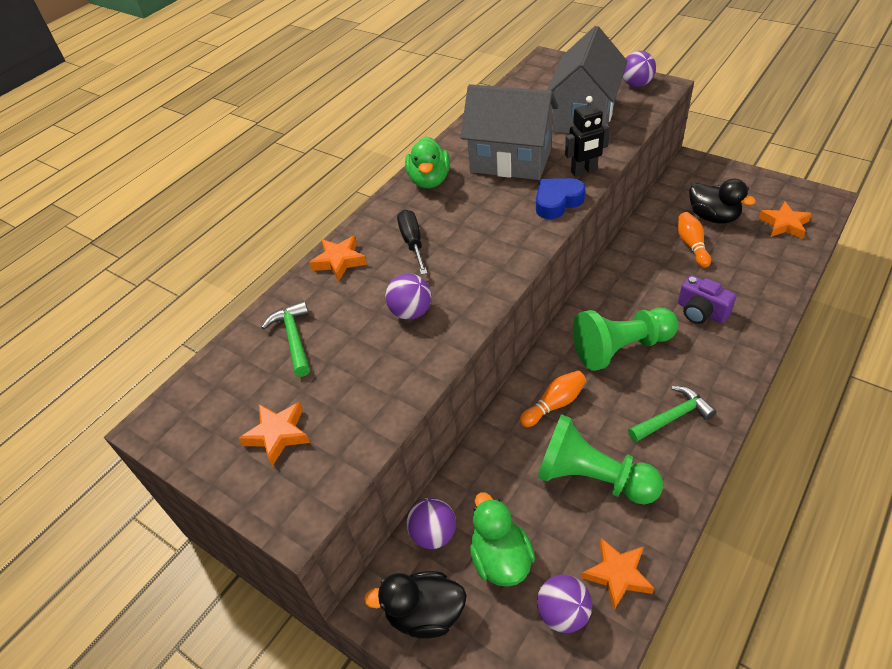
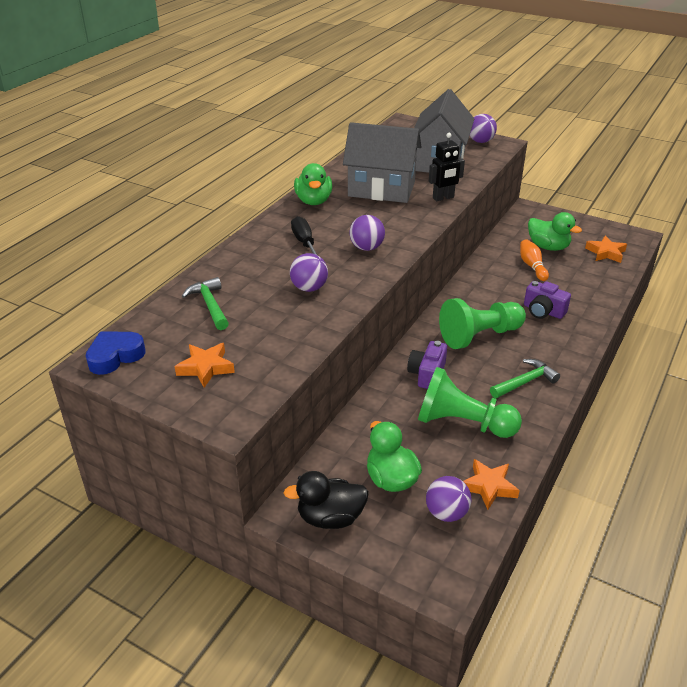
camera: 10 degrees left, 10 degrees down
(339, 261) = (242, 254): orange star -> none
(433, 534) = (332, 464): purple ball -> purple ball (366, 248)
(554, 404) = (427, 374): orange bowling pin -> purple camera
(557, 202) = (423, 217): blue heart -> blue heart (115, 356)
(713, 217) = (548, 247): black duck -> green duck

